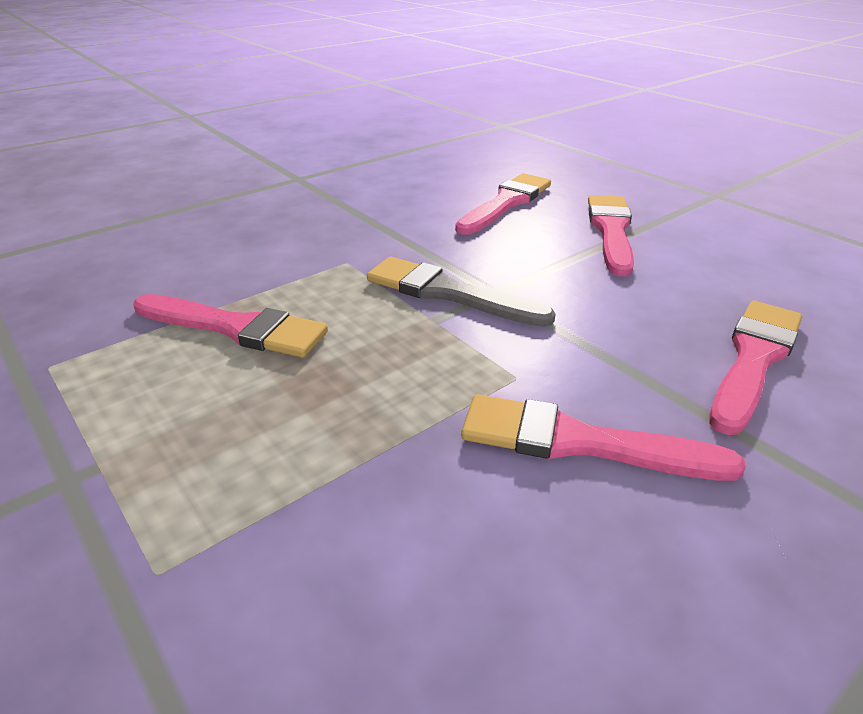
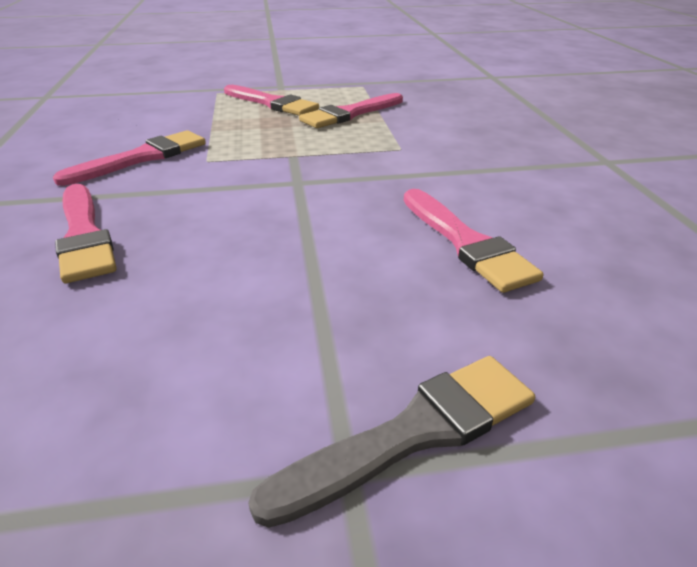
camera: 120 degrees right, 0 degrees up
(448, 293) = (316, 166): grey brush -> grey brush (414, 433)
(611, 231) = (333, 278): pink brush -> pink brush (272, 103)

